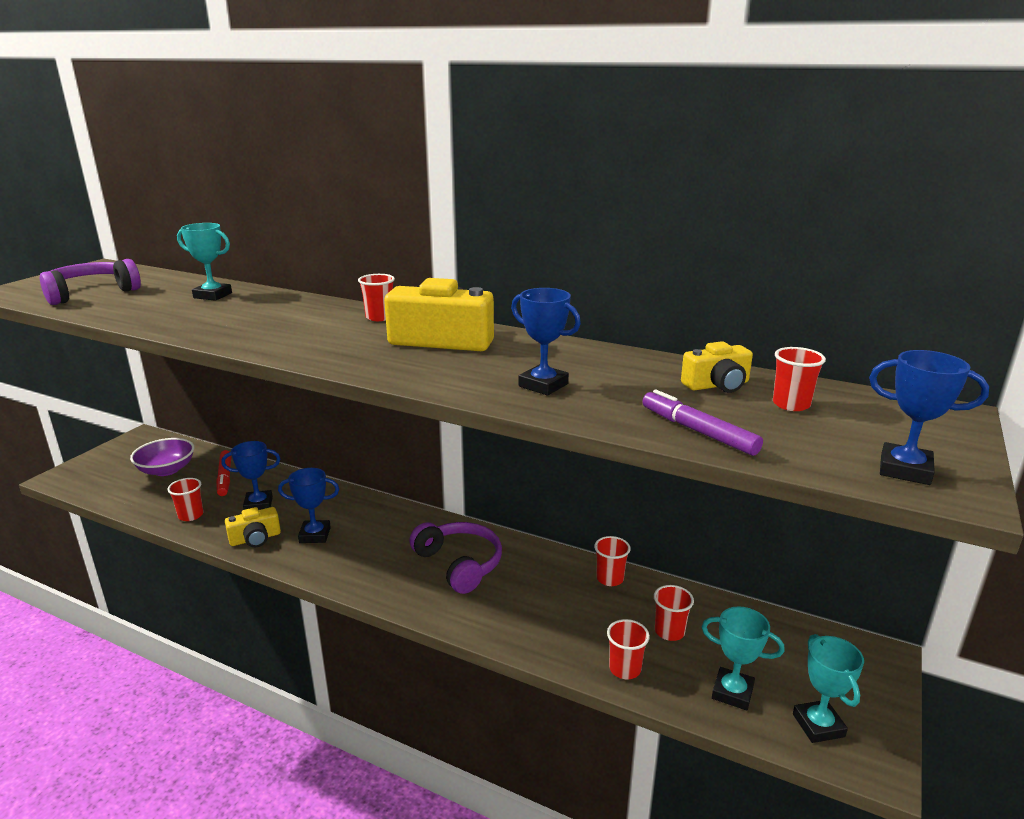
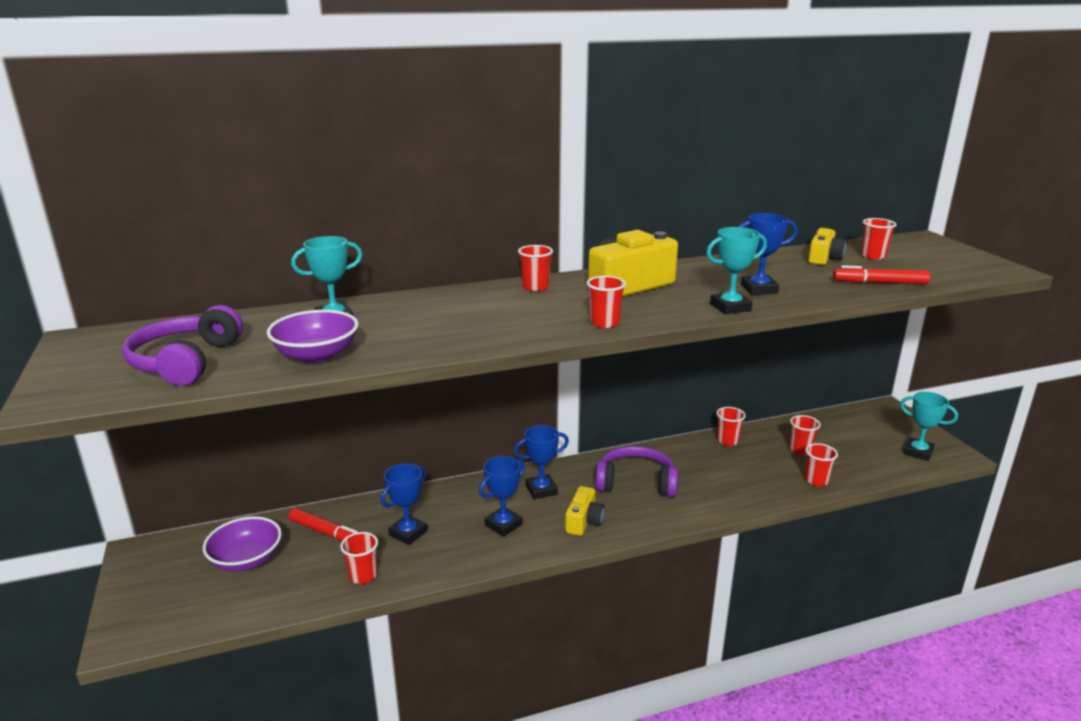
camera: 45 degrees left, 0 degrees up
(140, 312) = (316, 355): none -> purple bowl
(255, 538) = (461, 555): yellow camera -> yellow camera (584, 521)
(335, 359) = (604, 323): none -> red cup
(698, 431) = (880, 283): purple marker -> red marker
(732, 692) = (870, 460): turquoise trophy -> turquoise trophy (730, 307)
(904, 470) = (974, 268): blue trophy -> blue trophy (541, 490)

